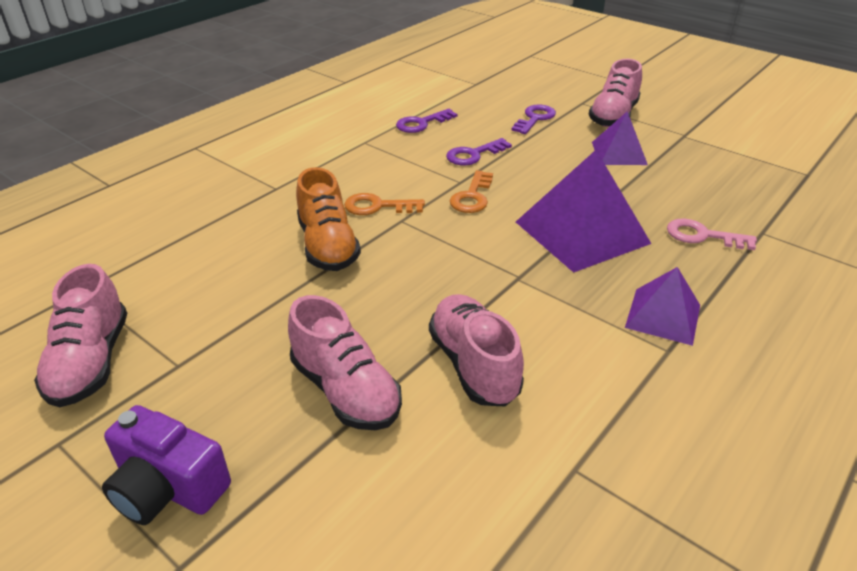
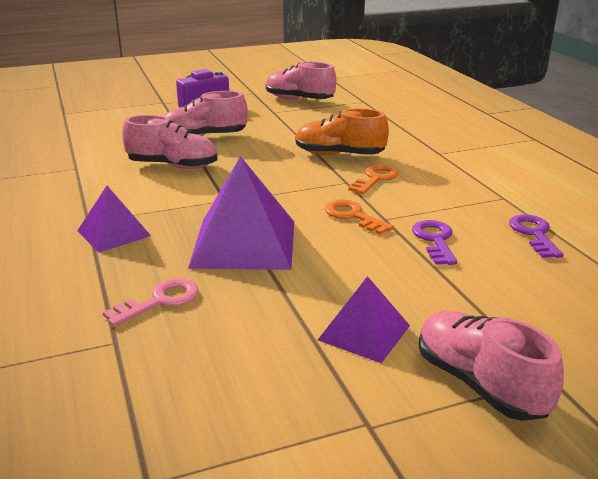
camera: 120 degrees right, 10 degrees down
(535, 118) = (509, 310): purple key -> none

